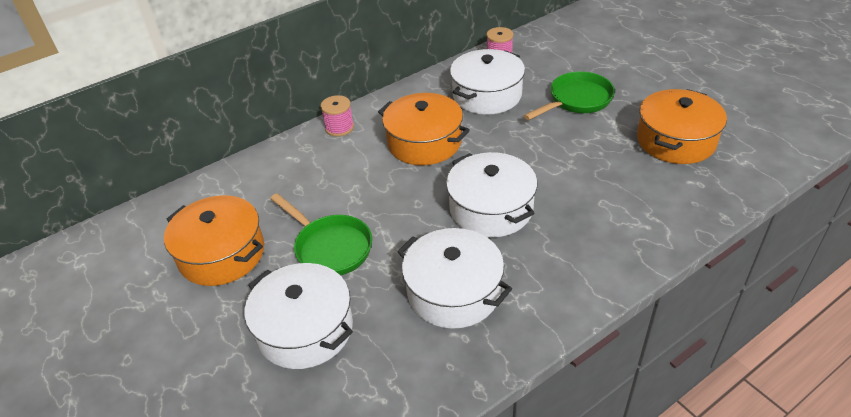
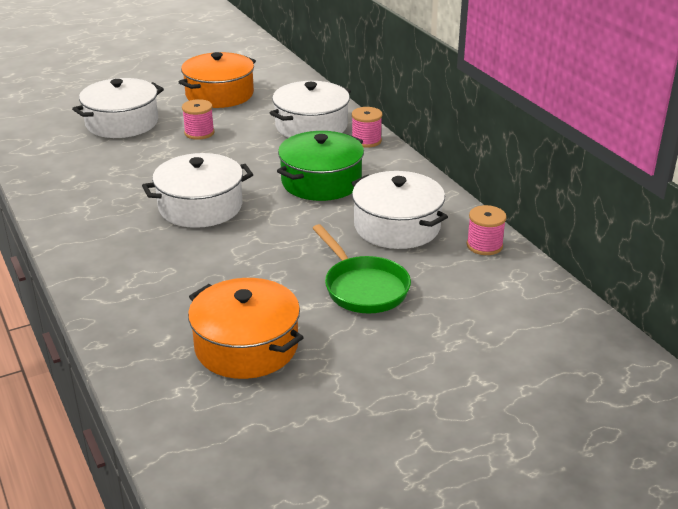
camera: 95 degrees right, 10 degrees down
(330, 247) = (199, 133): green pan -> pink spool
(424, 142) = (321, 181): orange pot -> green pot
(454, 292) = (113, 179): white pot -> white pot (311, 126)

